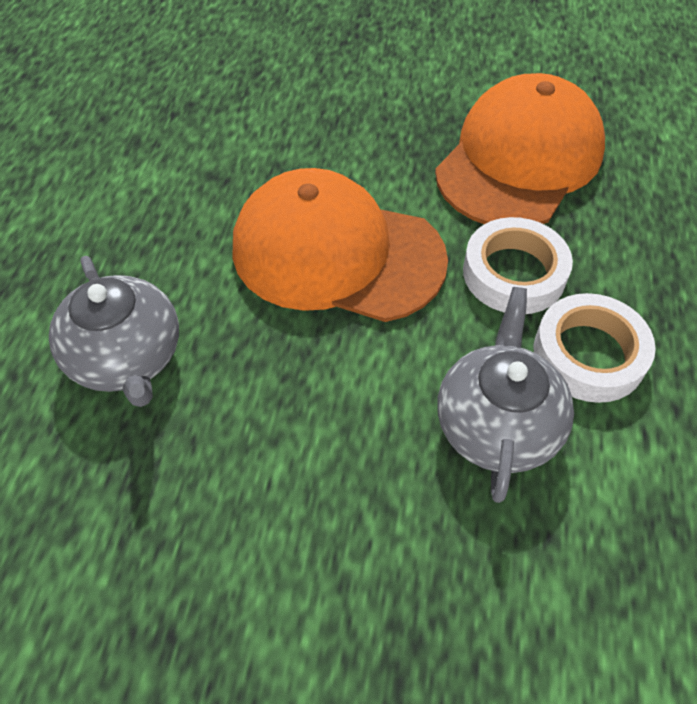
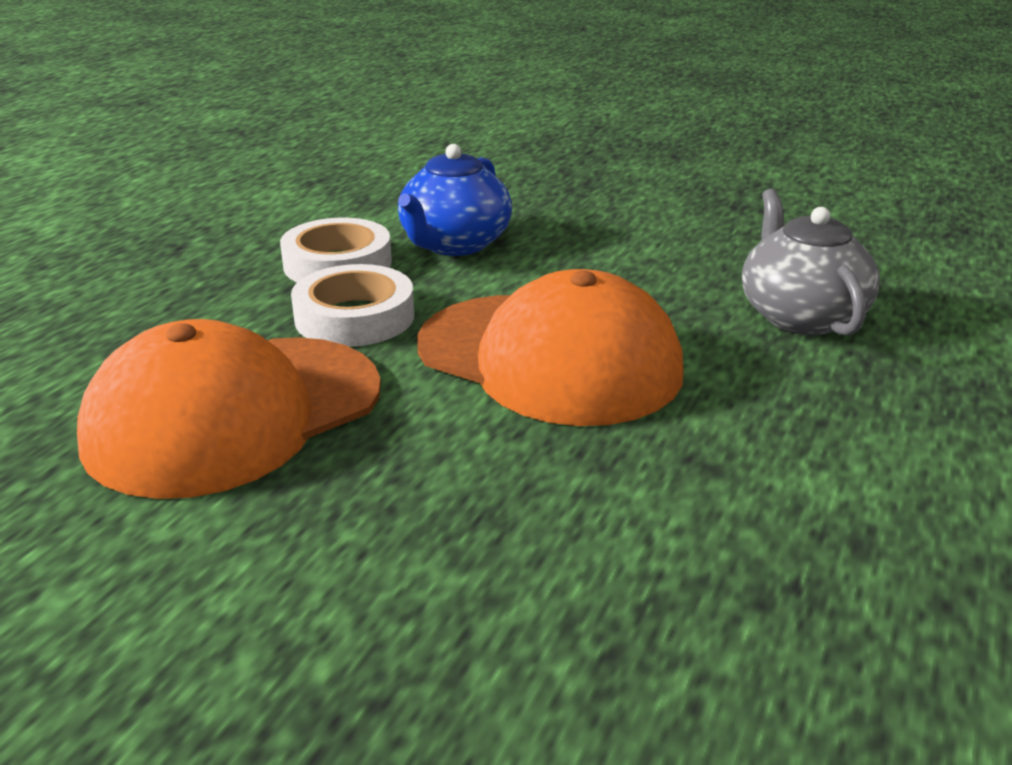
camera: 165 degrees left, 25 degrees down
(497, 424) = (454, 244): grey teapot -> blue teapot

